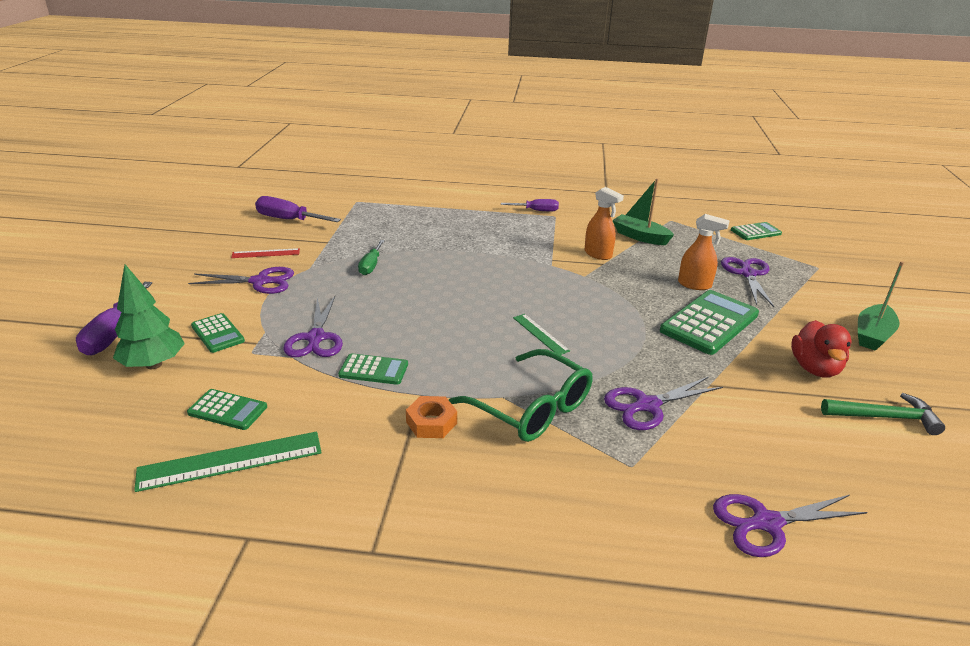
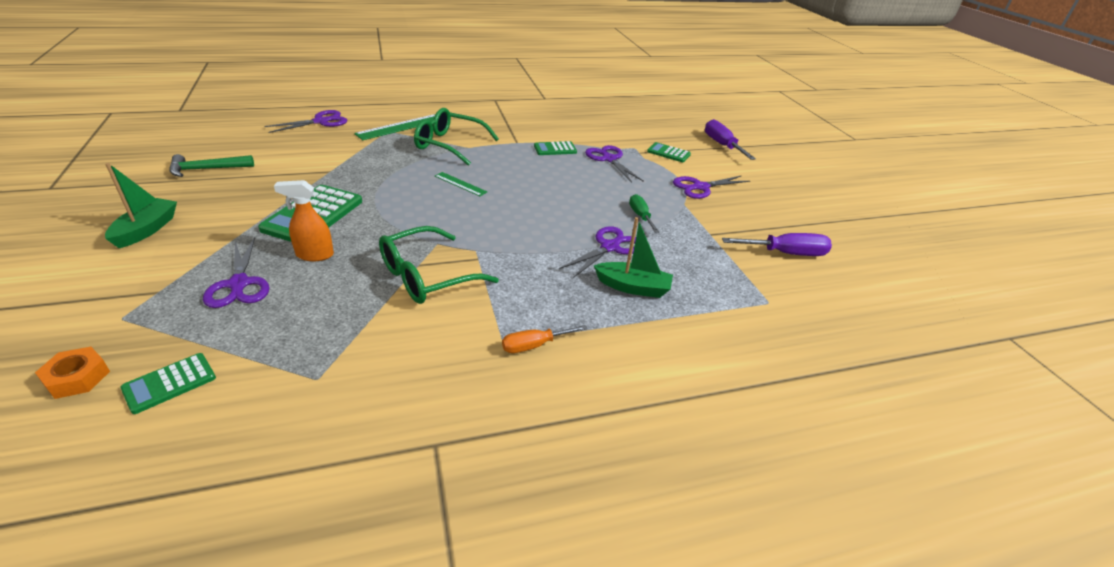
camera: 155 degrees right, 5 degrees up
(154, 364) = (673, 136): green tree -> none
(227, 410) = (607, 125): green calculator -> none
(231, 461) = (579, 112): green ruler -> green ruler (400, 127)
(266, 253) = (738, 211): red ruler -> none
(431, 422) = (501, 133): orange nut -> orange nut (77, 377)
(536, 211) = (534, 345): purple screwdriver -> orange screwdriver
(598, 254) = (427, 276): orange spray bottle -> green glasses
(640, 237) = (372, 322): green boat -> green boat (633, 287)
(647, 406) = (377, 154): purple scissors -> purple scissors (610, 247)
(814, 368) = (235, 192): red duck -> none

